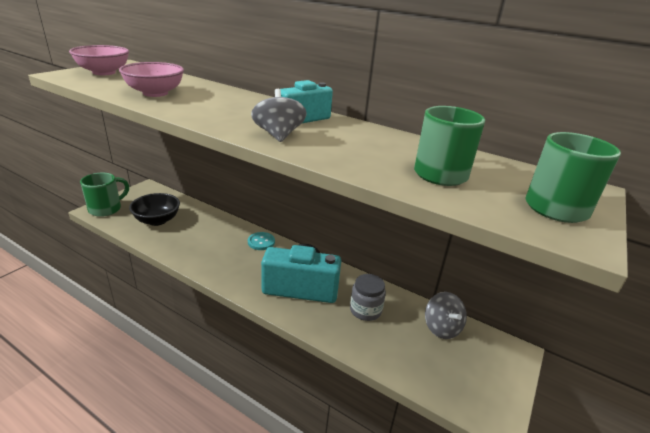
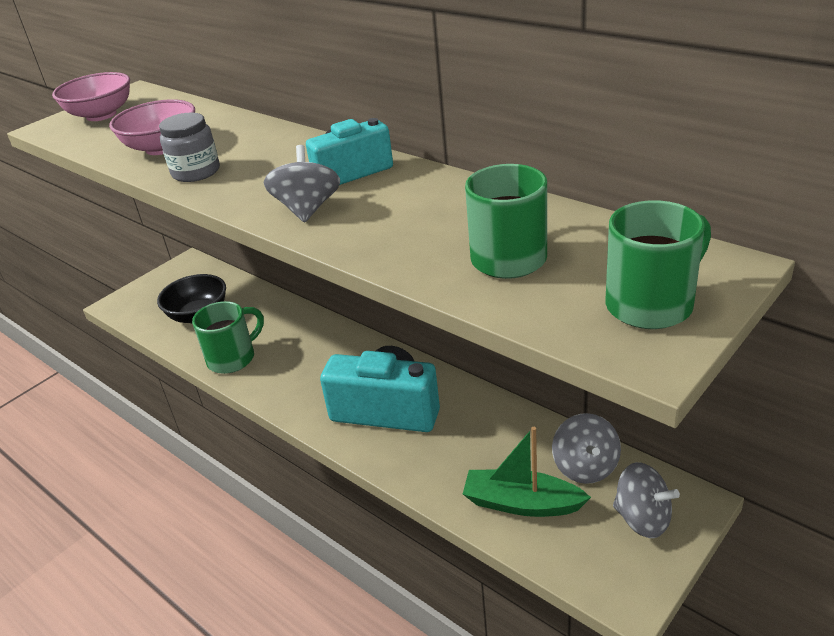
camera: 15 degrees right, 5 degrees up
(106, 209) = (131, 301): green mug -> green mug (233, 358)
(261, 242) = (340, 341): turquoise button -> none
(365, 310) = (475, 442): grey jar -> grey jar (196, 172)
(407, 352) = (521, 503): none -> green boat
(488, 363) = (642, 519): none -> grey spinning top

